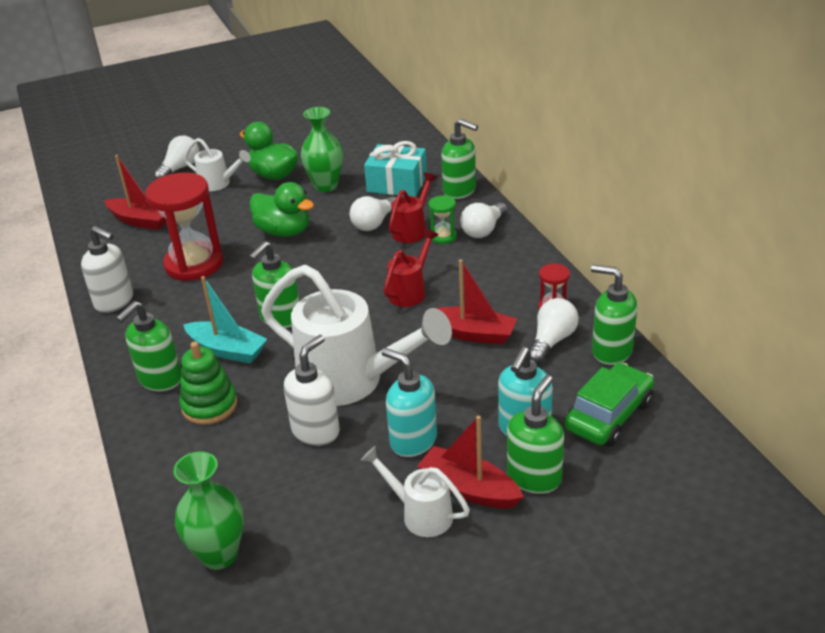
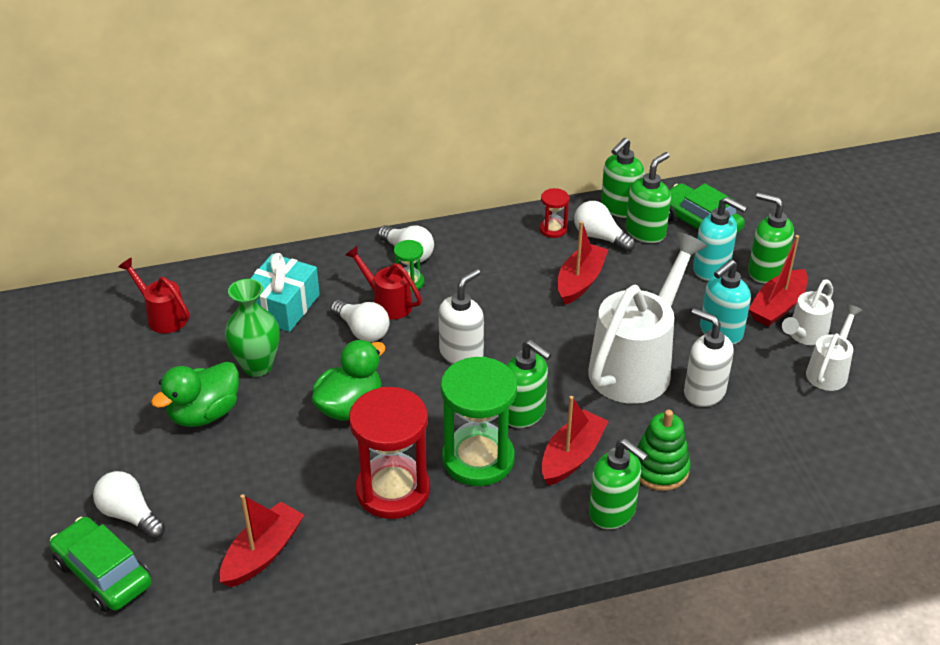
camera: 85 degrees left, 5 degrees up
(115, 302) = (453, 566): white soap dispenser -> white soap dispenser (461, 353)
(133, 170) = (103, 573): none -> green car
(219, 184) = (199, 470): white watering can -> white watering can (829, 371)
(219, 555) = (853, 458): green vase -> none
(226, 300) = (478, 459): none -> green hourglass
(227, 350) = (572, 456): turquoise boat -> red boat
(410, 291) = (502, 314): red watering can -> red watering can (163, 316)
(460, 191) = (321, 260): green soap dispenser -> green soap dispenser (645, 232)

